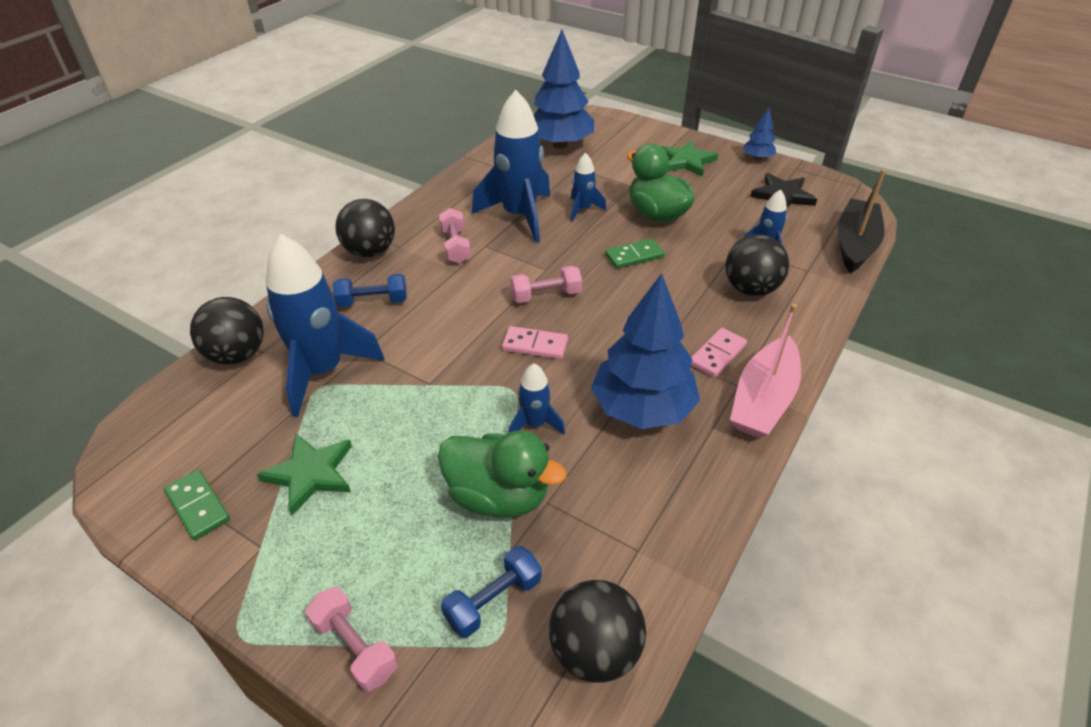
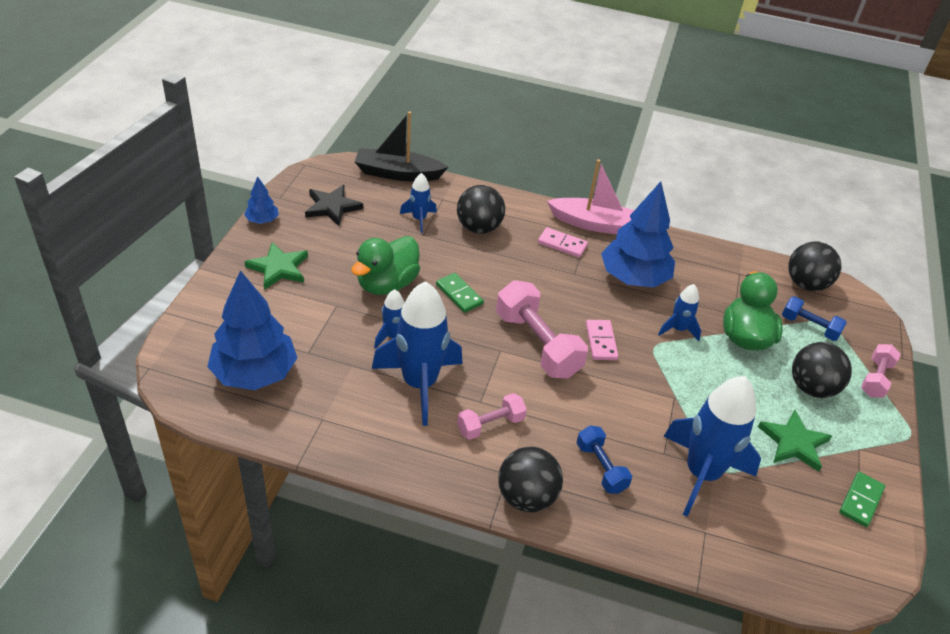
camera: 110 degrees left, 0 degrees up
(237, 355) = (720, 551): black ball -> black ball (811, 388)
(546, 295) = (537, 344): pink dumbbell -> pink dumbbell, size x1.77

